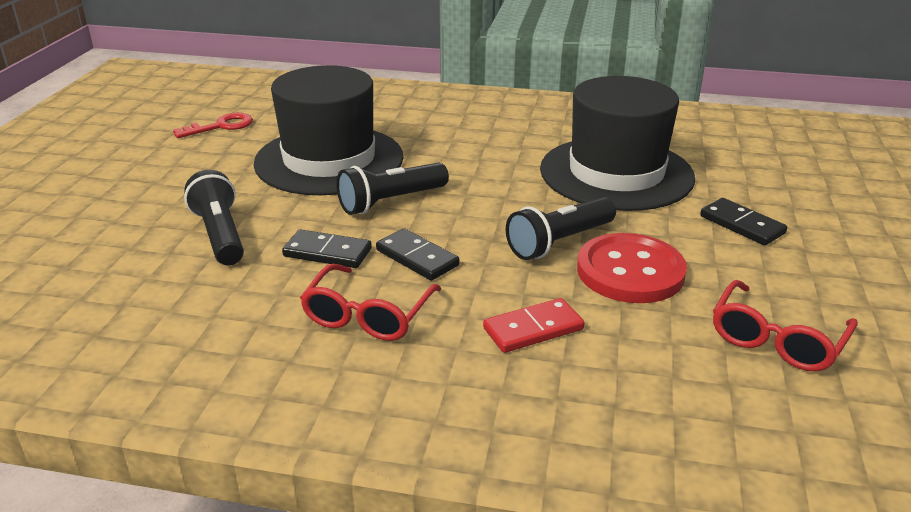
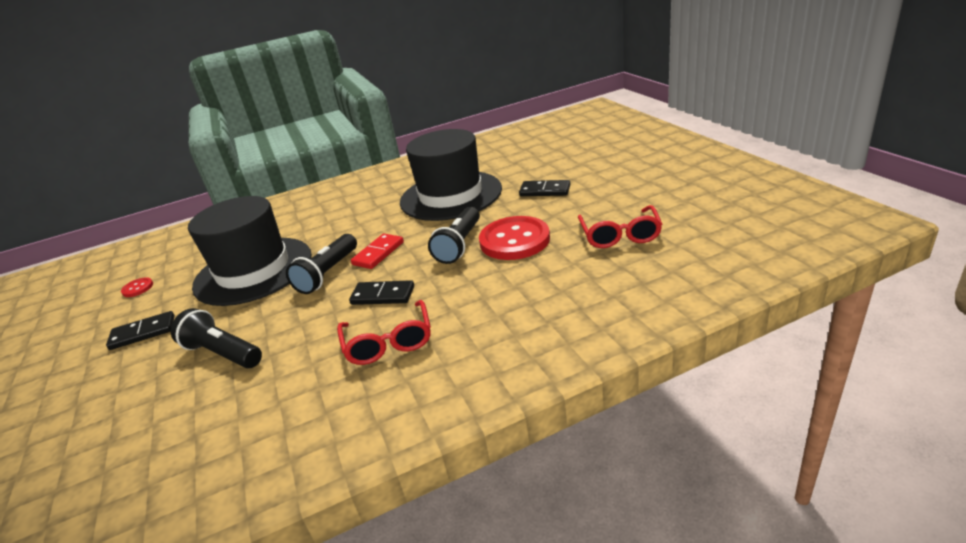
camera: 30 degrees left, 0 degrees up
(221, 126) = (138, 288): red key -> red button
(327, 253) = (318, 323): black domino -> black domino (143, 333)
(533, 329) = (495, 295): red domino -> red domino (378, 253)

